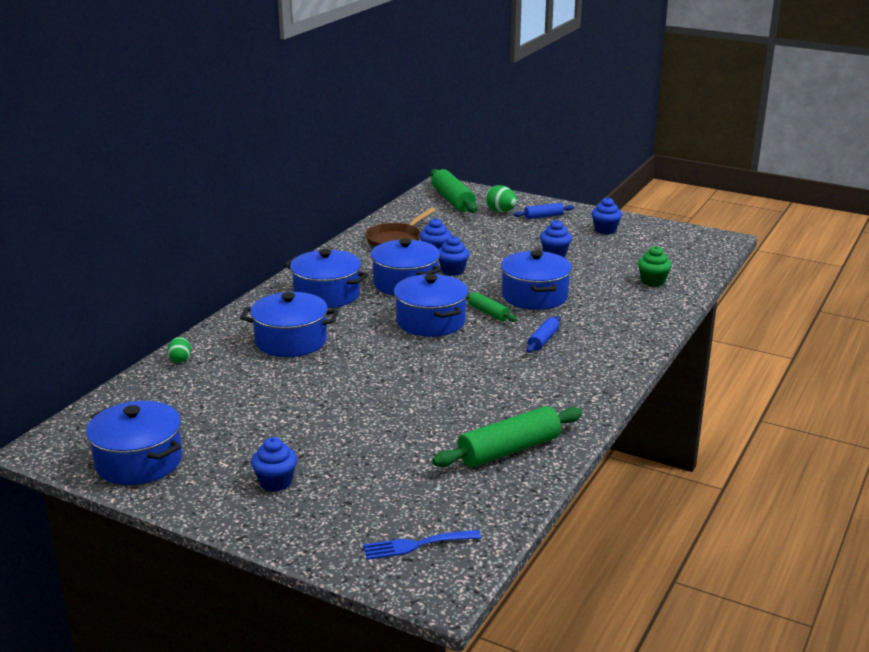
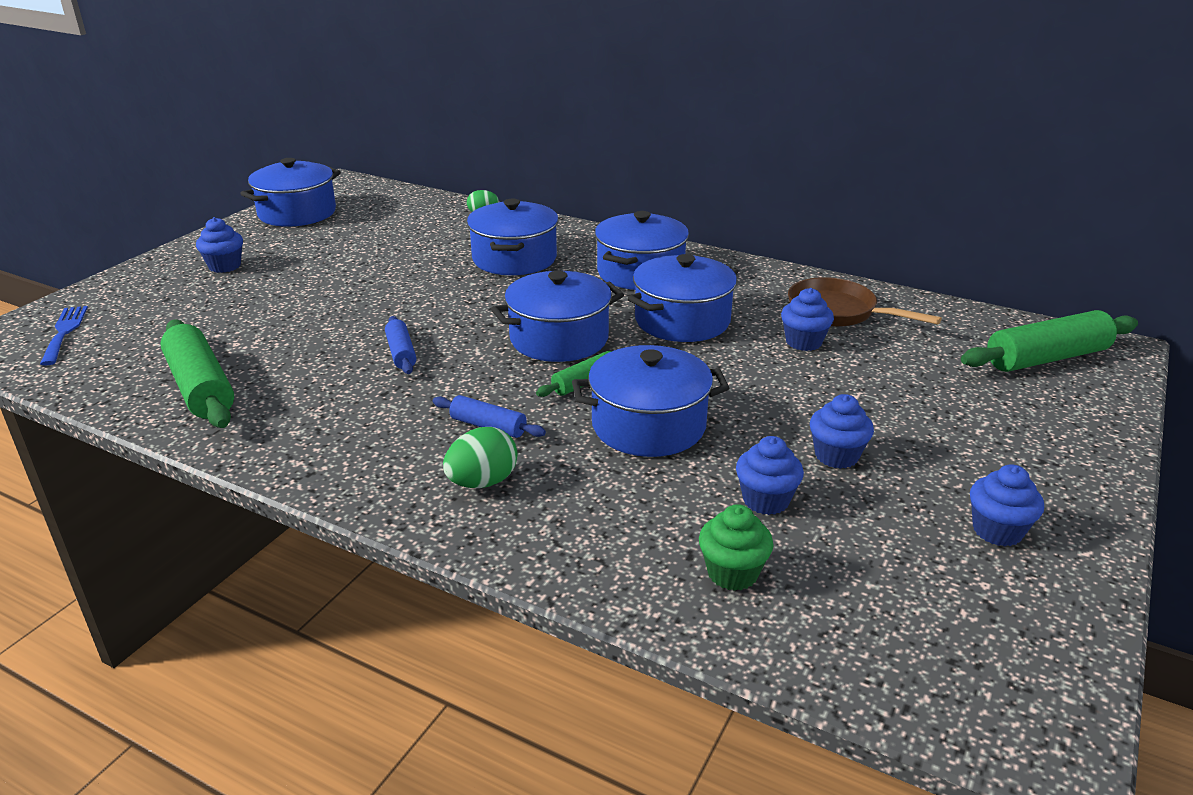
camera: 90 degrees right, 5 degrees up
(453, 271) = (735, 356): blue cupcake -> blue cupcake (765, 500)
(500, 211) = (1023, 405): green egg -> green egg (482, 482)
(543, 216) = (1028, 453): blue rolling pin -> blue rolling pin (401, 353)

